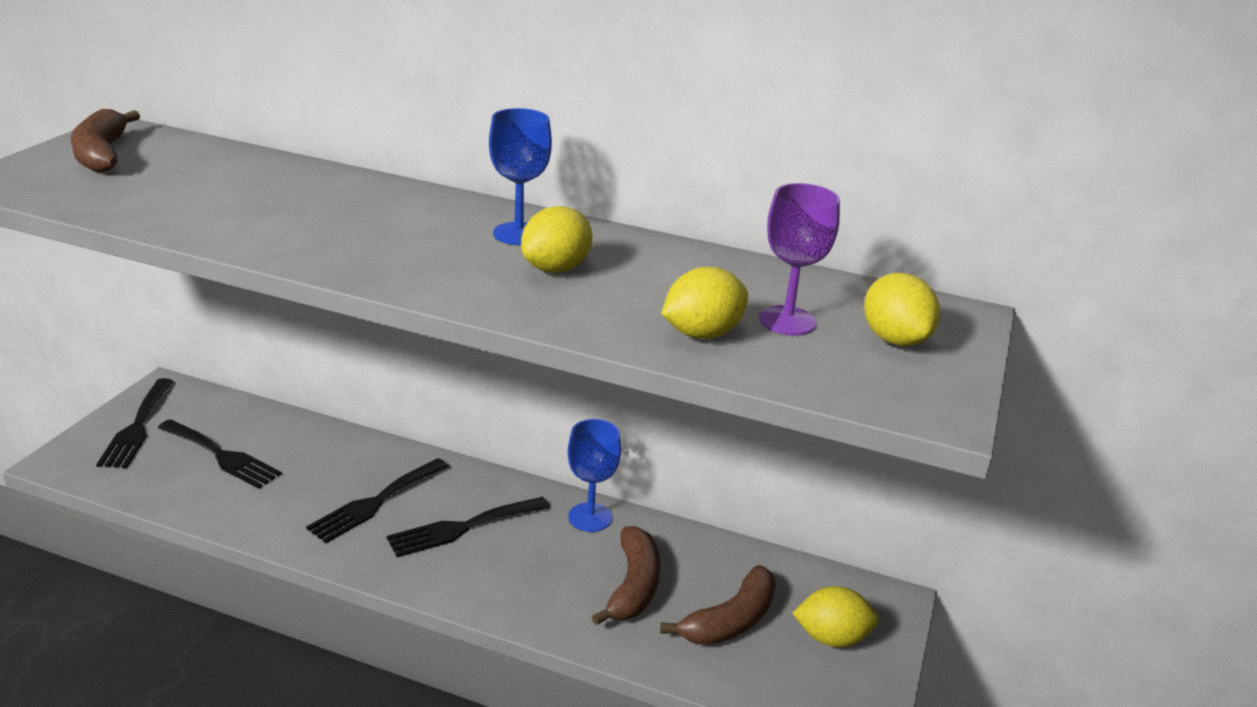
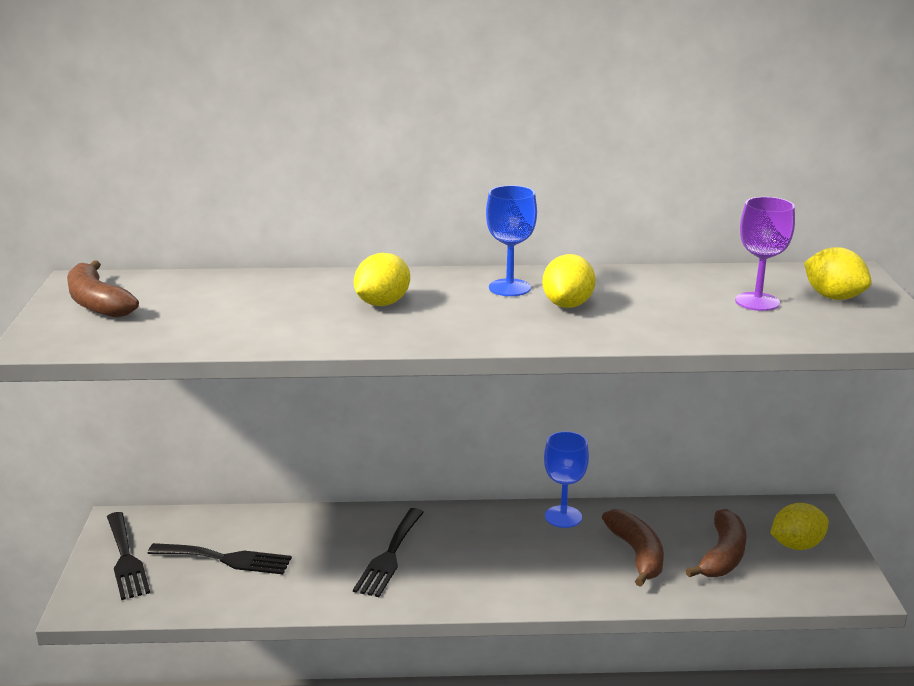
camera: 20 degrees left, 5 degrees down
(462, 528) = (475, 553): black fork -> none
(702, 334) = (716, 323): yellow lemon -> yellow lemon (382, 303)

